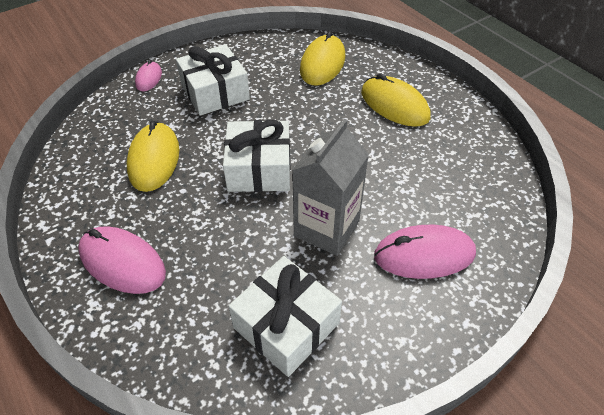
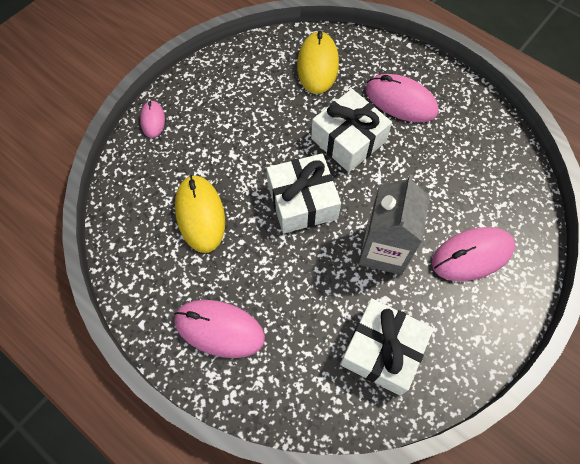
camera: 15 degrees left, 15 degrees up
(215, 92) = (226, 123): white gift -> white gift (348, 140)
(394, 105) = (400, 101): yellow mouse -> pink mouse

